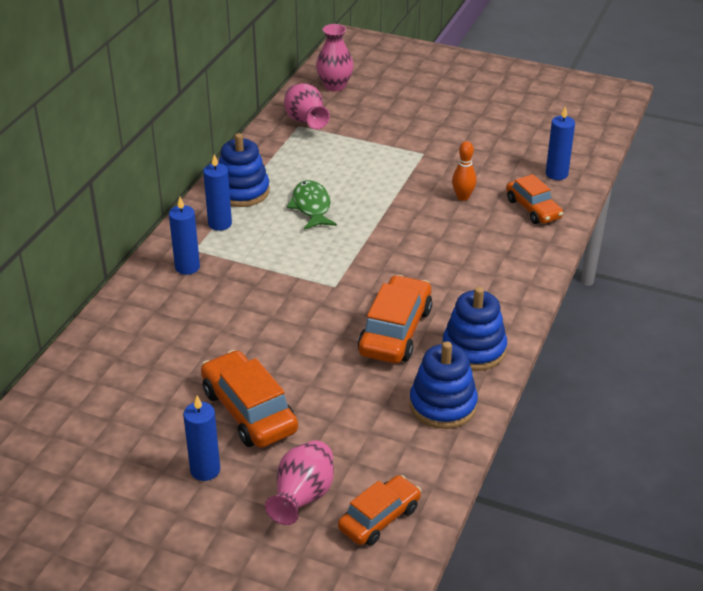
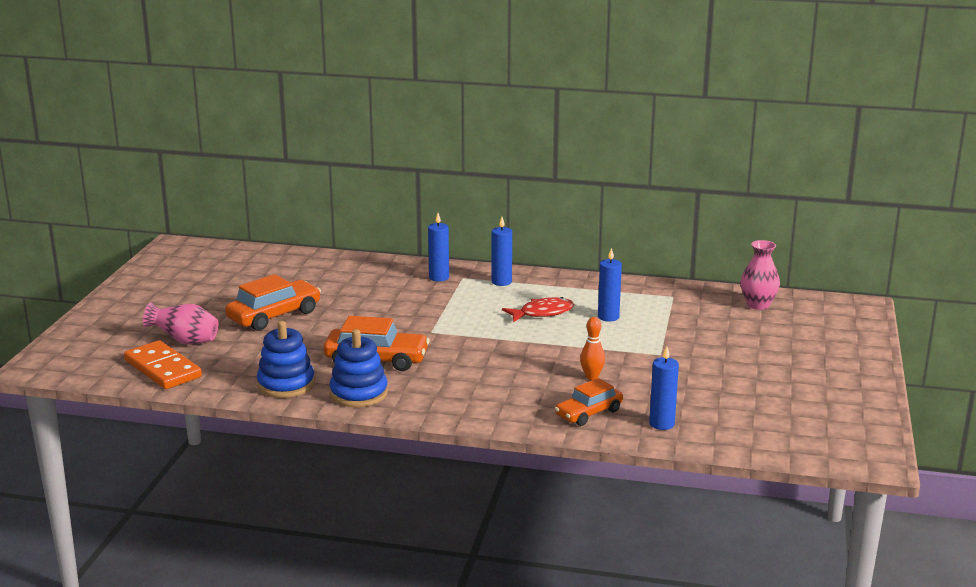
camera: 80 degrees right, 15 degrees down
(205, 470) = (214, 308): blue candle -> blue candle (608, 317)
(242, 191) = (552, 285): blue stacking toy -> none
(306, 122) = (681, 298): pink vase -> none
(311, 207) = (542, 313): green fish -> red fish
(379, 518) = (163, 369): orange car -> orange domino

